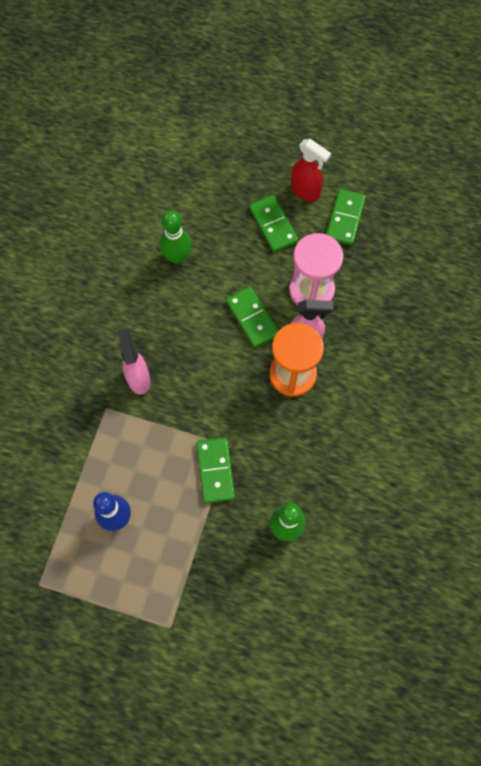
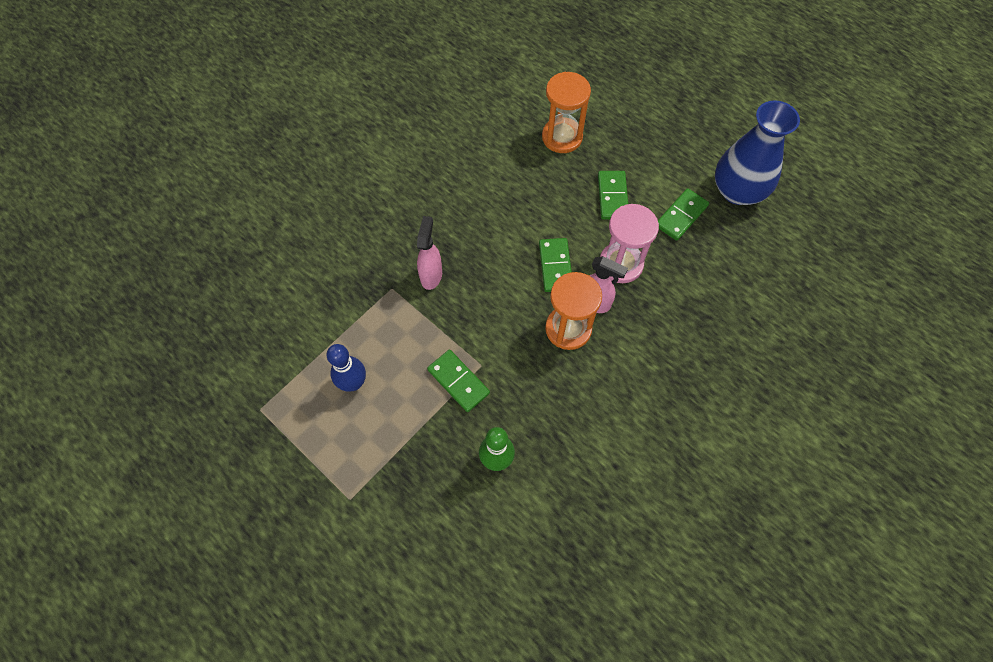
camera: 25 degrees right, 5 degrees down
(177, 257) = (515, 190): green bowling pin -> none
(196, 183) = (562, 137): none -> orange hourglass
(215, 470) = (458, 381): green domino -> green domino turned 60 degrees counterclockwise
(305, 192) = (655, 180): red spray bottle -> none
(385, 172) = (737, 191): none -> blue vase

